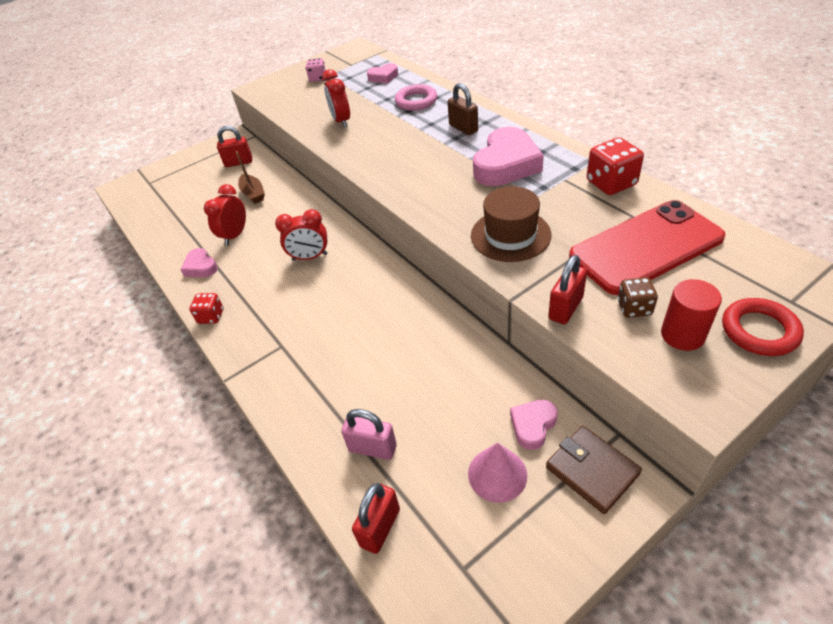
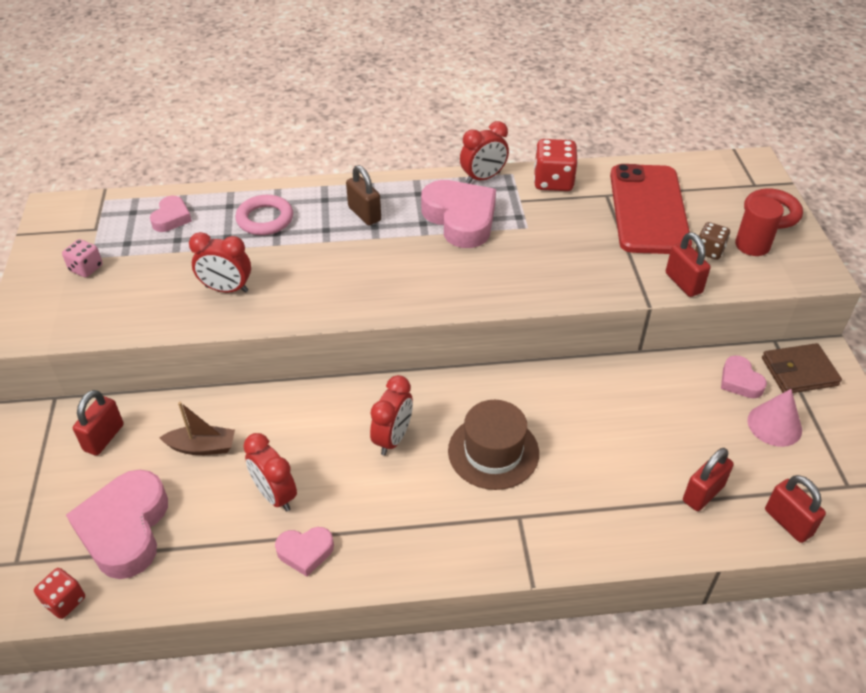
camera: 65 degrees left, 0 degrees up
(184, 201) = (125, 529): none -> pink heart
(211, 316) = (414, 568): red dice -> red dice (65, 601)
(372, 448) = (703, 493): pink padlock -> red padlock
(463, 128) = (364, 214): brown padlock -> brown padlock turned 60 degrees clockwise
(510, 235) = (567, 267): brown hat -> brown hat (493, 452)
(568, 152) = (483, 178): none -> red clock

